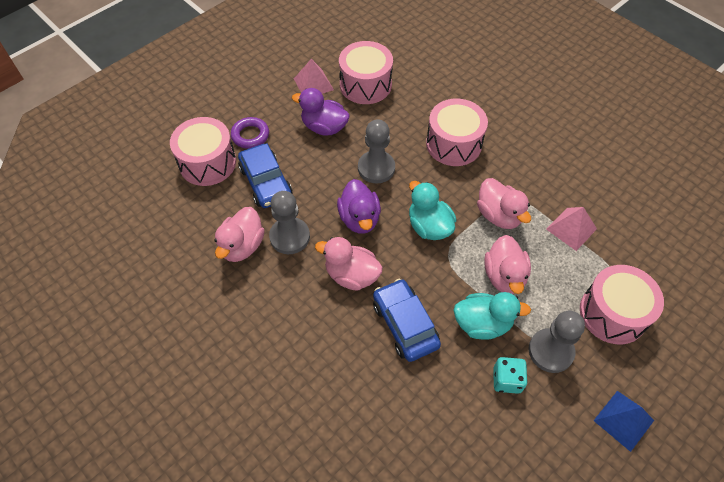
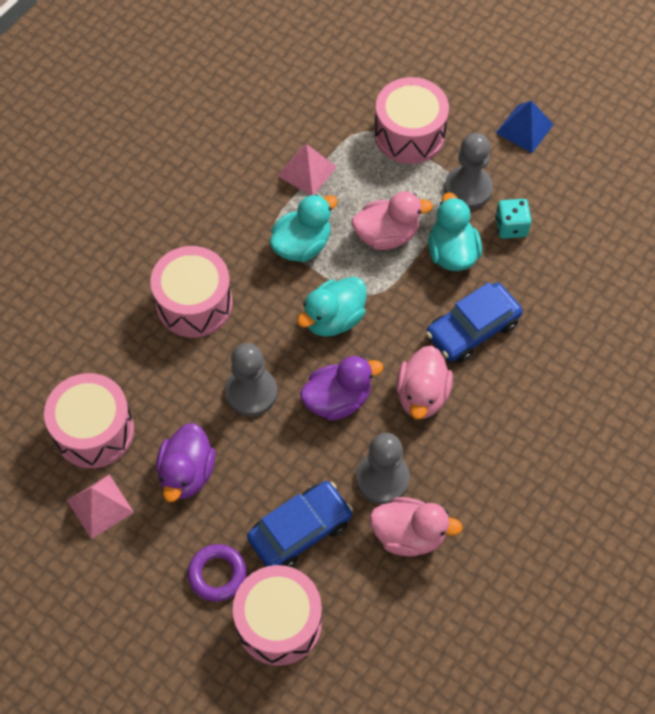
camera: 100 degrees left, 5 degrees up
(499, 215) = (302, 245): pink duck -> turquoise duck

